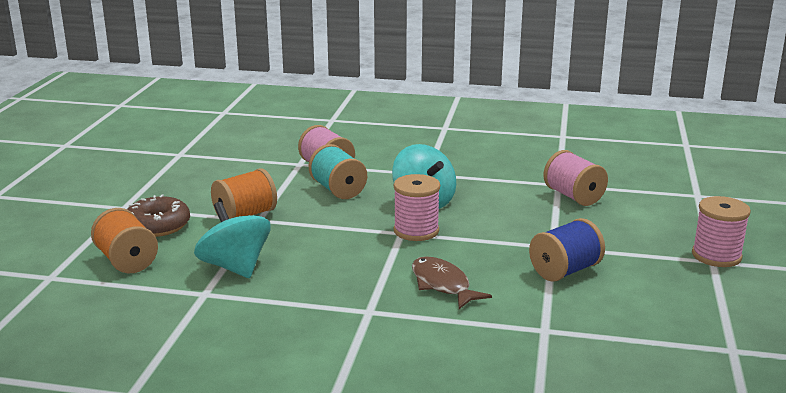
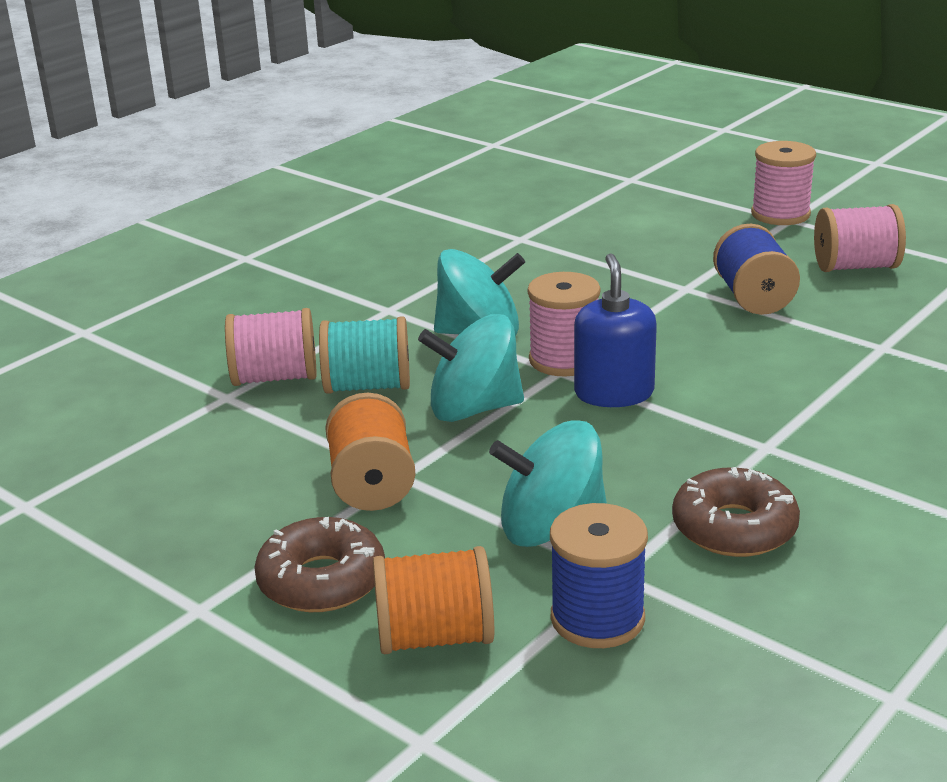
camera: 60 degrees left, 5 degrees up
(161, 296) = (597, 618): none -> blue spool
(269, 317) = (734, 528): none -> brown donut
(338, 220) = (474, 409): none -> turquoise spinning top
(391, 253) = (614, 393): none -> blue soap dispenser
(442, 285) = (732, 379): brown fish -> none
(573, 196) = (565, 240): pink spool -> pink spool (856, 267)

